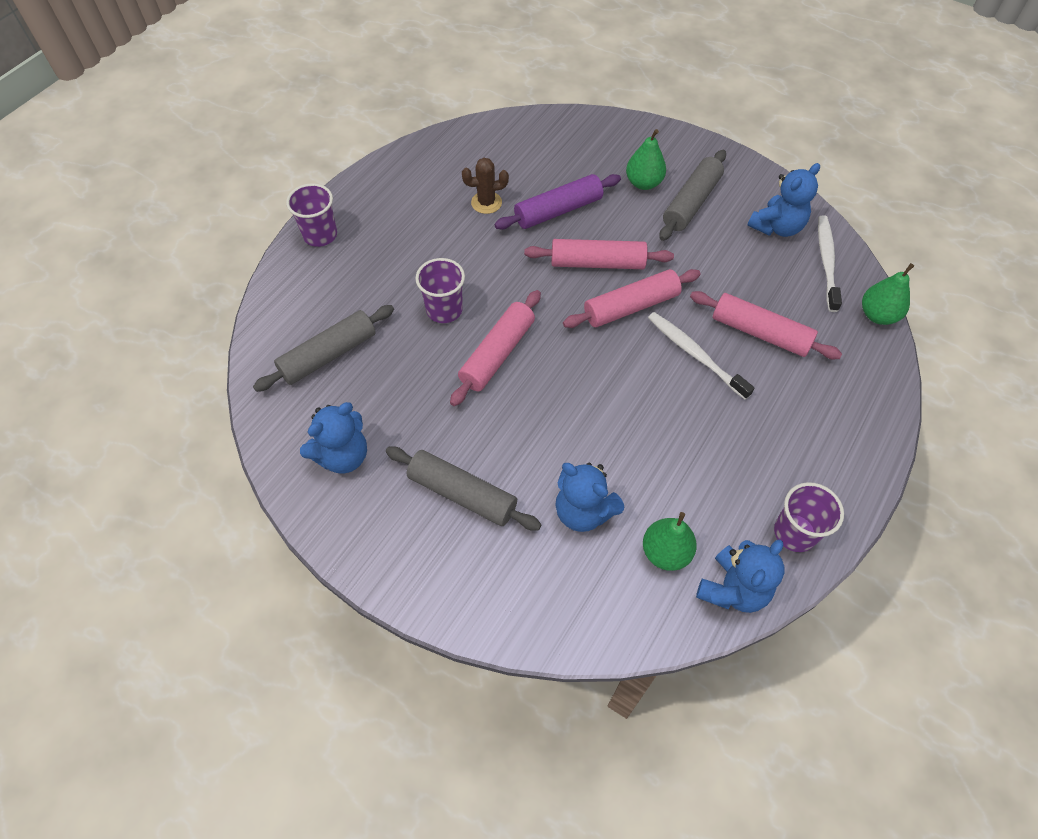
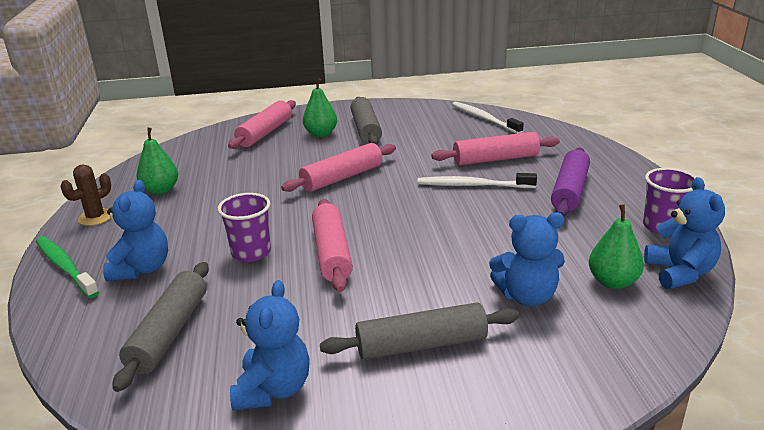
camera: 40 degrees left, 30 degrees down
(320, 235) = (65, 267): purple cup -> green toothbrush
(486, 203) = (211, 187): brown cactus -> brown cactus (95, 217)
(558, 211) = (276, 168): purple rolling pin -> purple rolling pin (570, 191)
(631, 306) = (396, 185): pink rolling pin -> pink rolling pin (265, 133)
(777, 227) = (434, 118): blue teddy bear -> blue teddy bear (142, 269)
(877, 315) = (545, 125): green pear -> green pear (161, 190)

